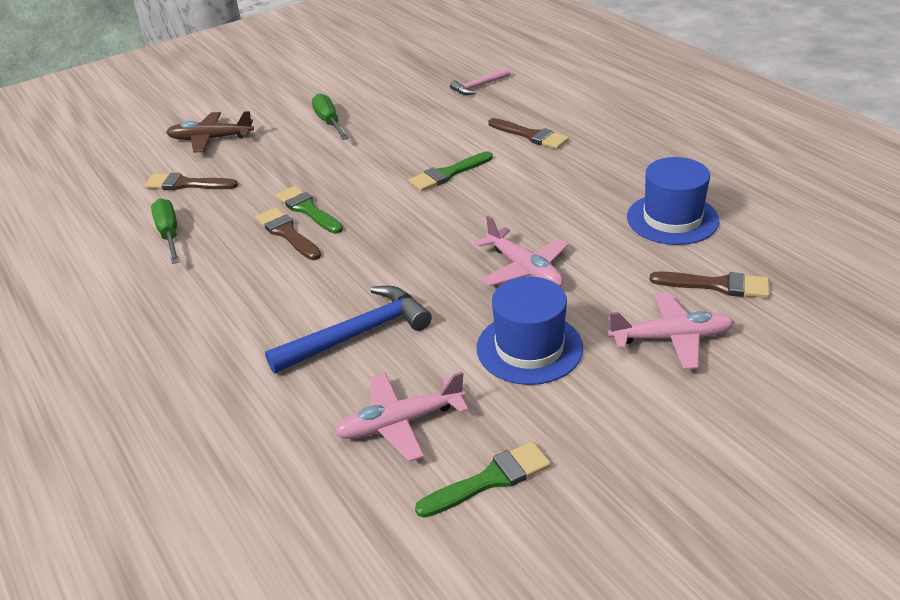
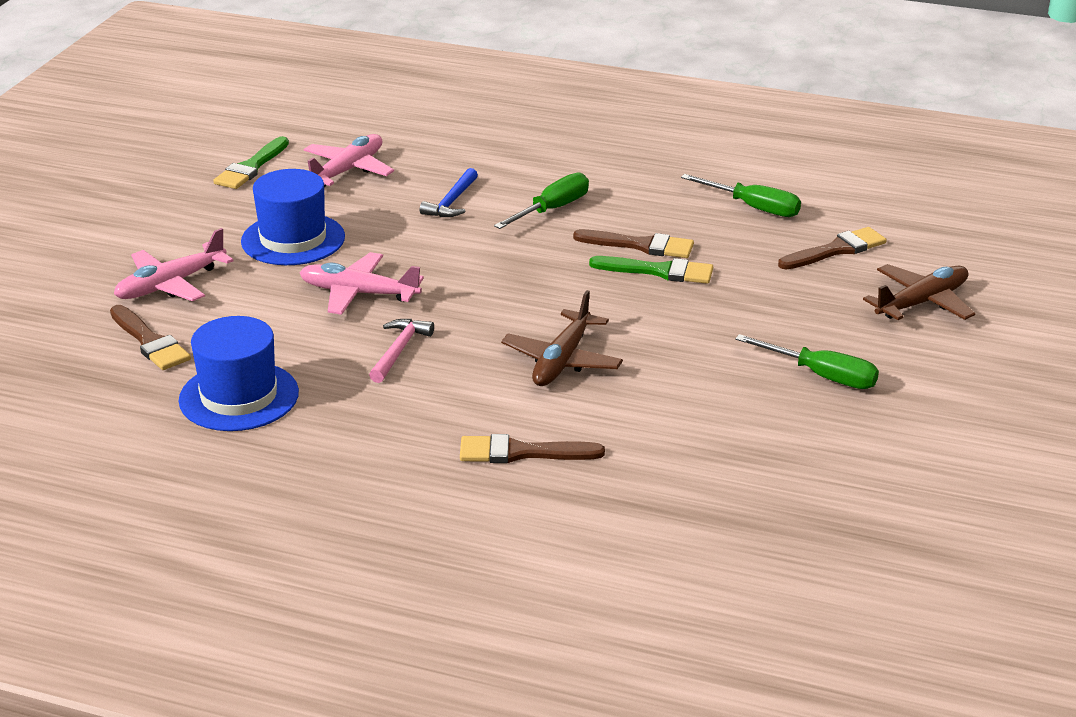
camera: 140 degrees right, 5 degrees down
(295, 291) = (552, 209): none -> green screwdriver
(357, 334) = (452, 202): blue hammer -> blue hammer, size x0.58
(448, 174) = (562, 361): green brush -> brown plane
(479, 86) = (707, 518): pink hammer -> pink hammer (399, 350)
(716, 285) = (150, 342): brown brush -> brown brush turned 105 degrees counterclockwise

